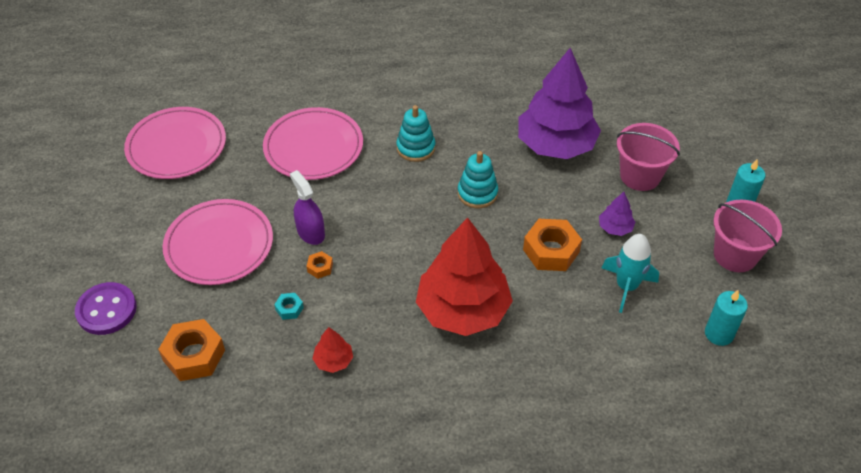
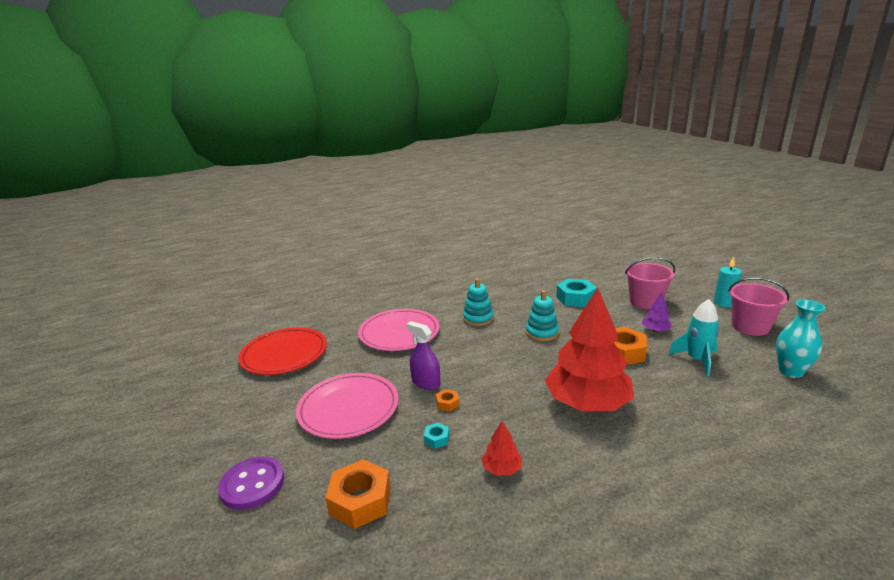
camera: 15 degrees left, 25 degrees down
(176, 146) = (284, 354): pink plate -> red plate
(556, 145) = (575, 298): purple tree -> turquoise nut
(719, 334) = (790, 372): turquoise candle -> turquoise vase

